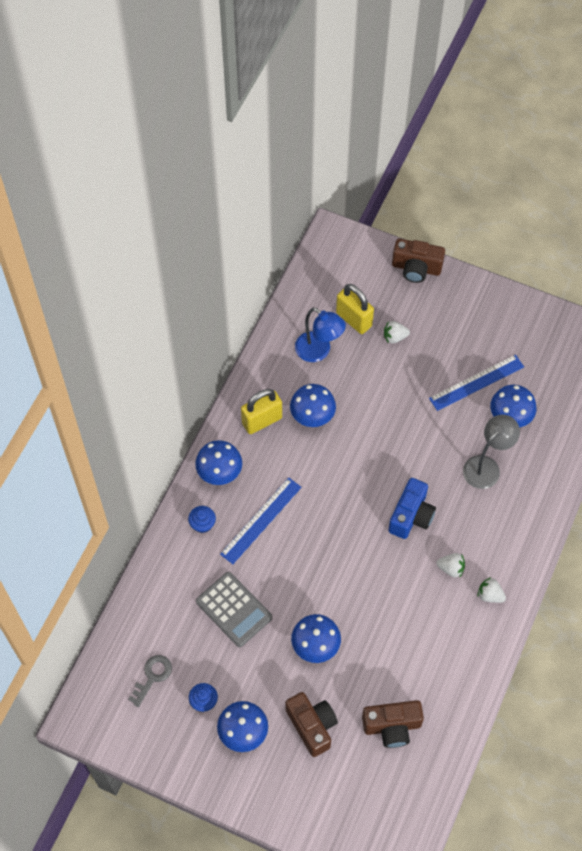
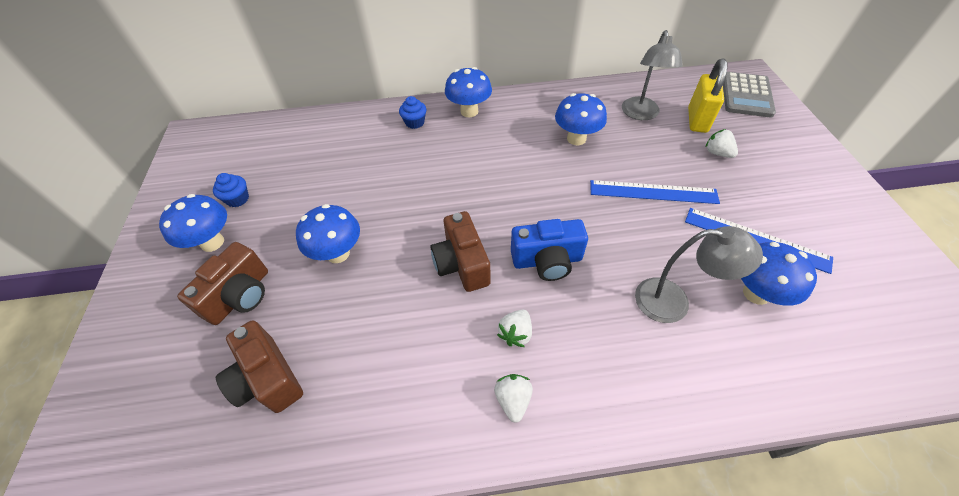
camera: 60 degrees right, 10 degrees down
(152, 677) = (249, 157): grey key -> none
(234, 609) = (344, 176): grey calculator -> grey calculator (746, 95)
(261, 520) = (446, 153): blue ruler -> blue ruler (653, 192)
(262, 420) = (540, 112): yellow padlock -> none
(318, 351) = (640, 114): blue lamp -> grey lamp
(416, 268) = (801, 134): brown camera -> brown camera (462, 264)
(451, 568) = (515, 333): white strawberry -> white strawberry turned 45 degrees clockwise

